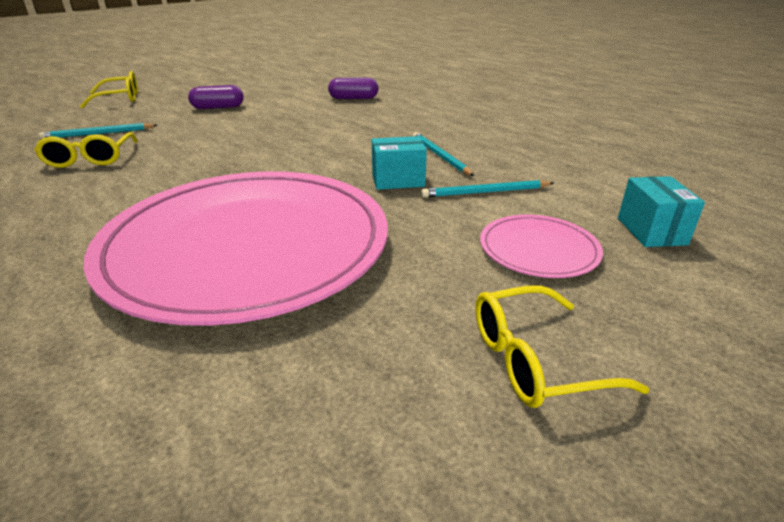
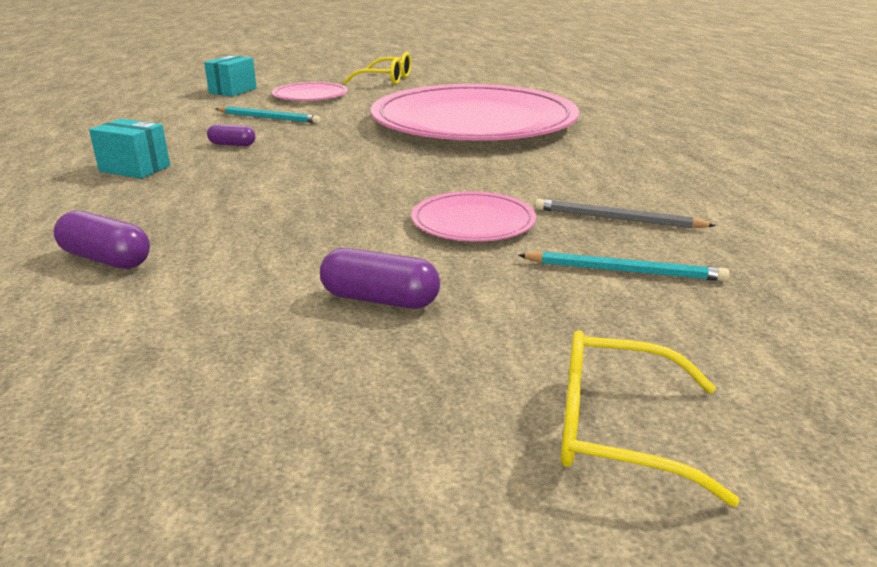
camera: 150 degrees left, 5 degrees down
(90, 159) = (617, 219): yellow glasses -> grey pencil
(191, 140) = (473, 222): none -> pink plate
(398, 180) = (312, 135): turquoise box -> turquoise box (135, 169)
(440, 156) = (232, 145): turquoise pencil -> purple capsule

